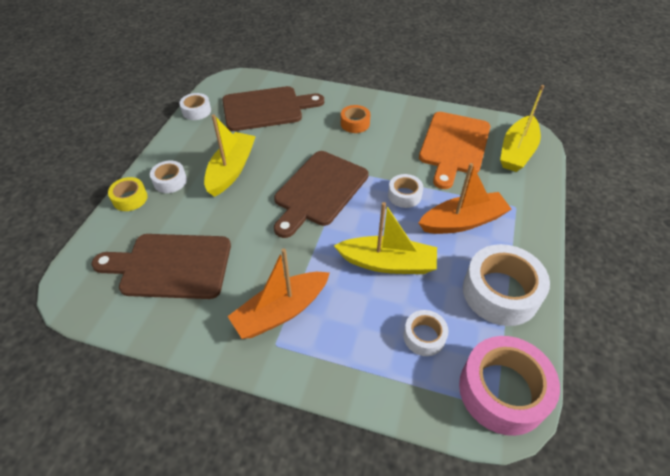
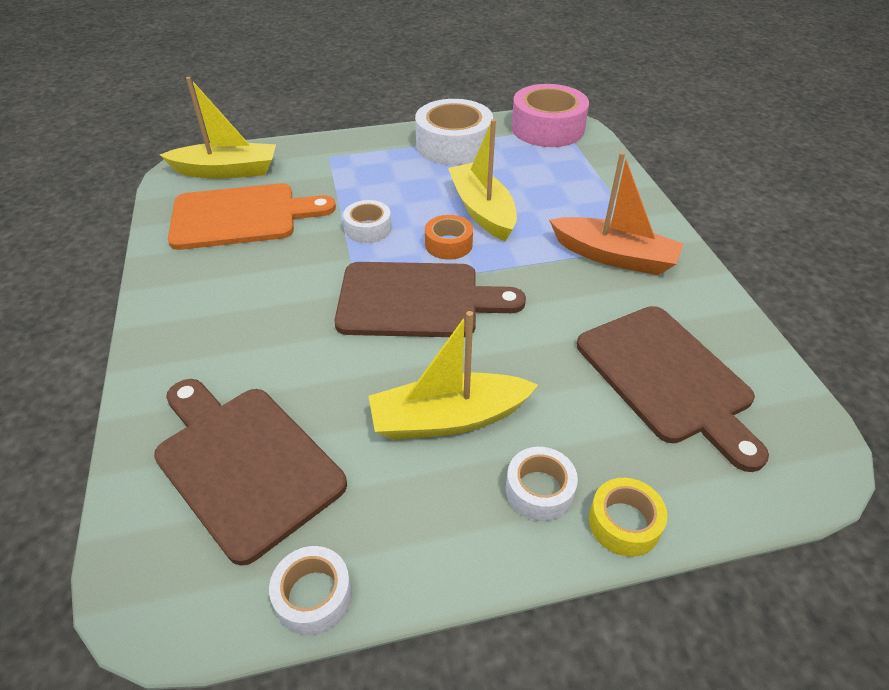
camera: 120 degrees left, 5 degrees down
(355, 123) = (235, 322): orange tape -> orange tape (448, 244)
(424, 336) = (542, 170): white tape -> none
(462, 221) = (379, 181): orange boat -> none

